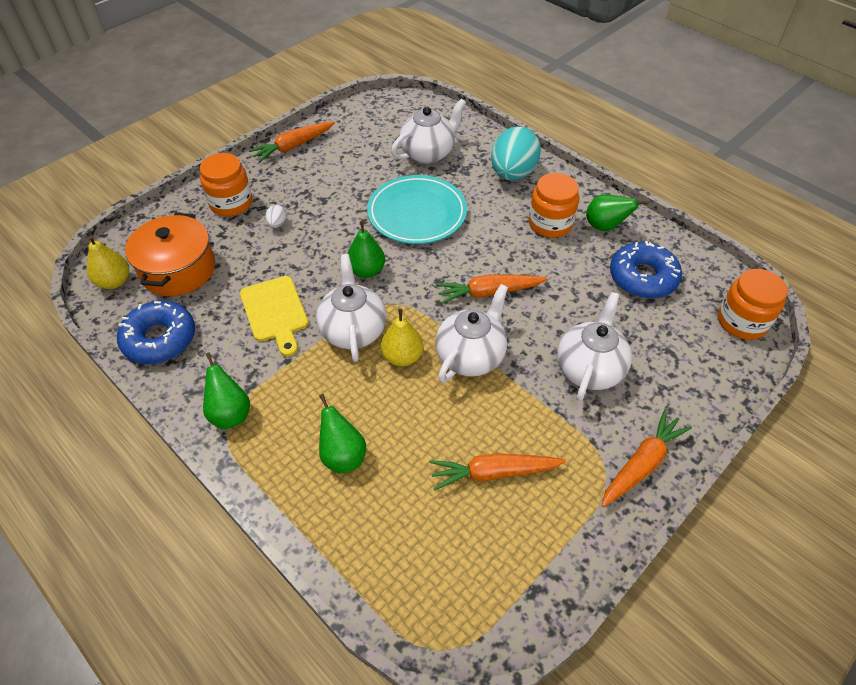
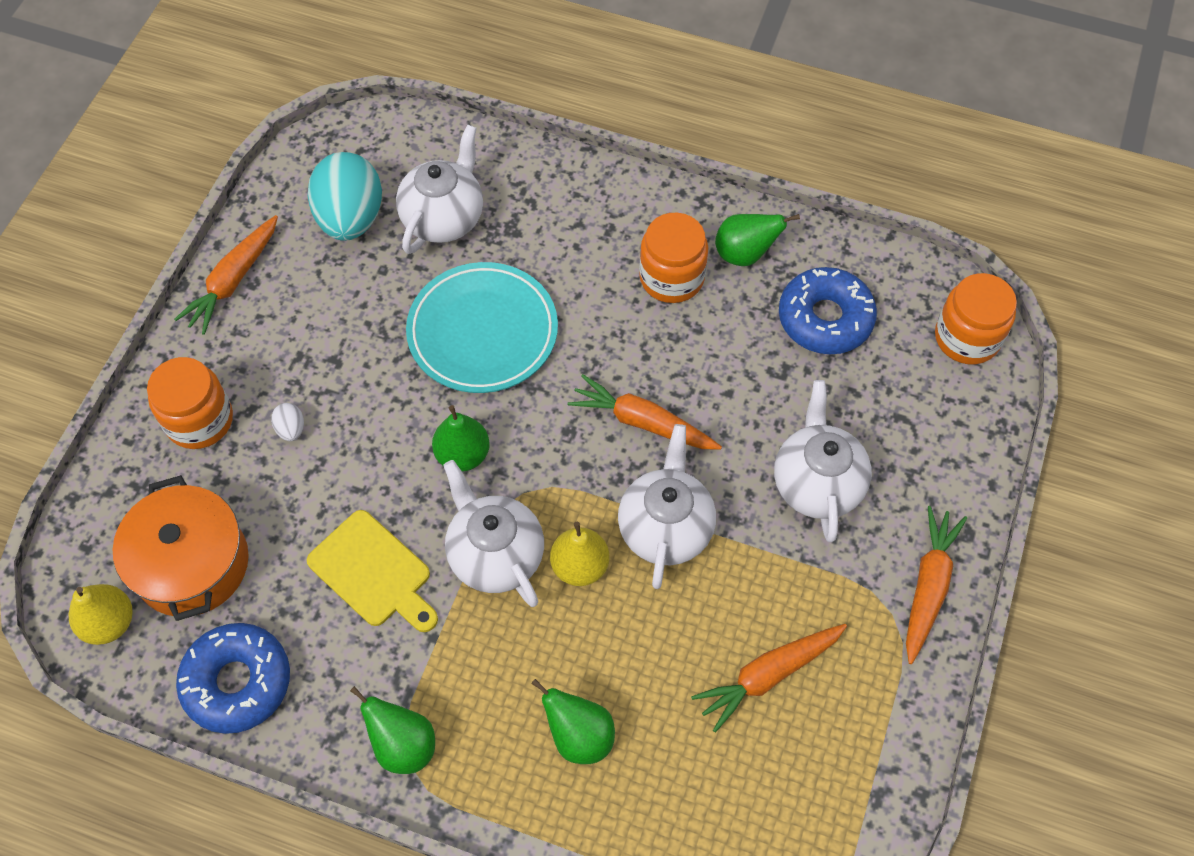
camera: 25 degrees left, 10 degrees up
(488, 292) = (642, 422): orange carrot -> orange carrot turned 60 degrees clockwise
(512, 173) = (582, 210): turquoise egg -> turquoise egg (351, 218)

